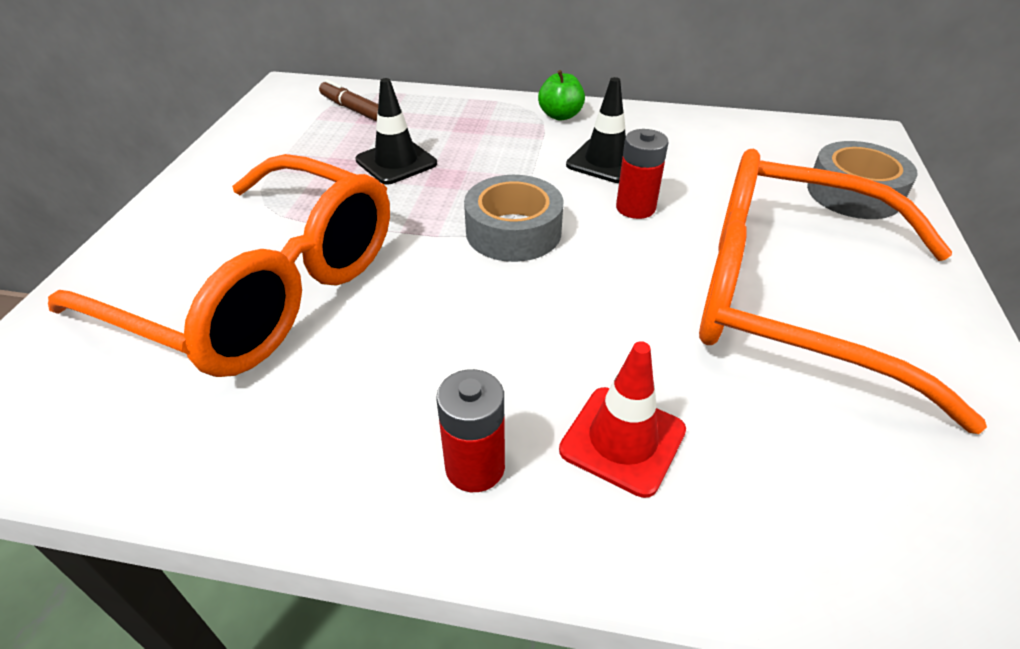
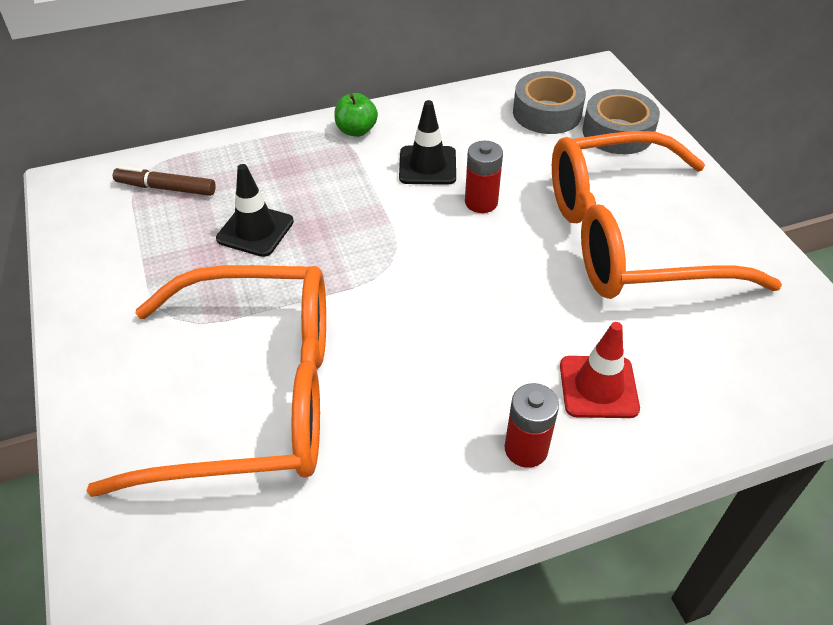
camera: 30 degrees left, 5 degrees up
(513, 231) = (408, 260): grey tape -> grey tape (547, 113)

